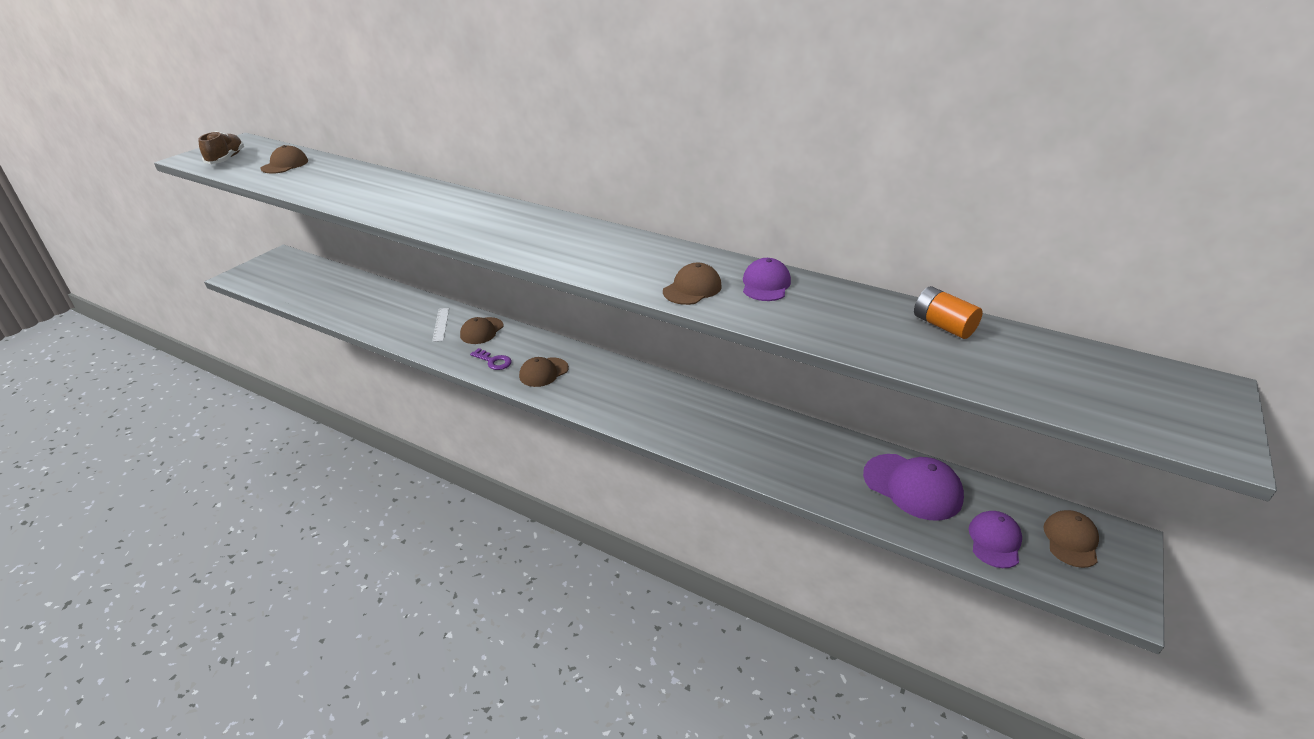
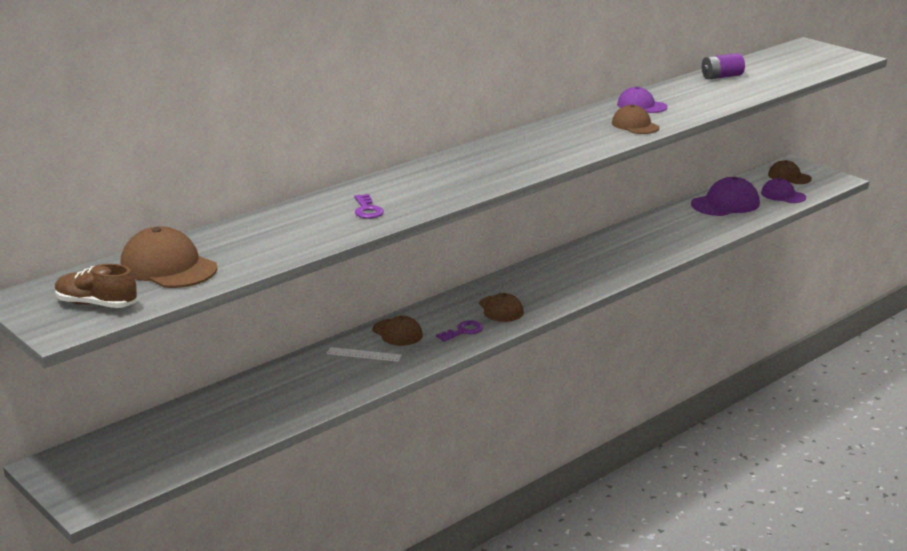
camera: 70 degrees left, 10 degrees down
(285, 165) = (168, 267): brown cap -> brown cap, size x1.58
(399, 203) = (367, 210): none -> purple key
(943, 326) = (721, 77): orange battery -> purple battery

